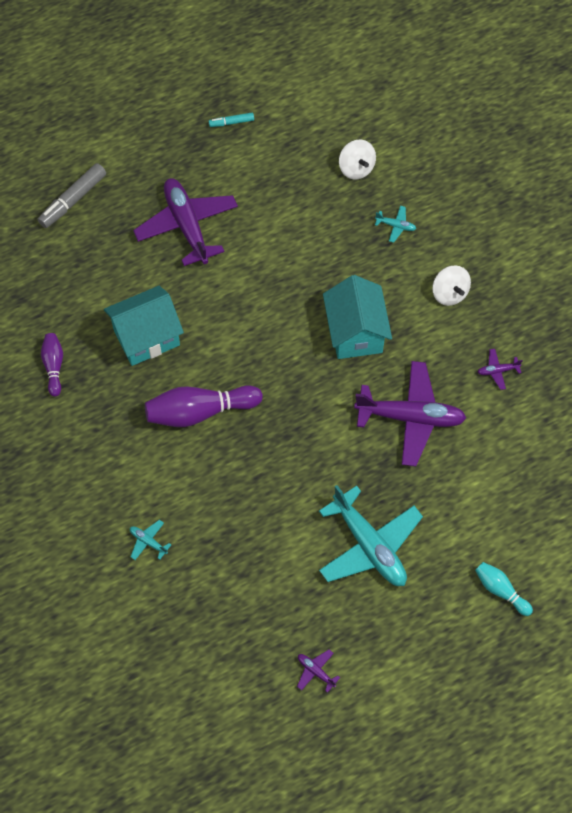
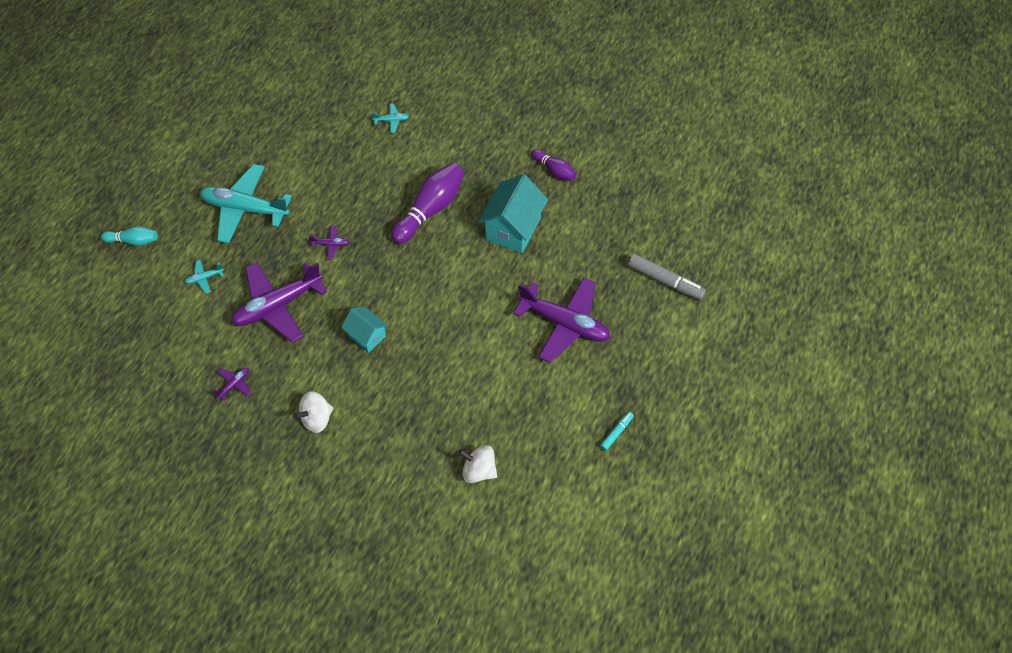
camera: 140 degrees right, 5 degrees down
(73, 200) = (665, 281): grey marker -> grey marker turned 120 degrees clockwise
(316, 671) = (226, 124): purple plane -> purple plane (331, 244)
(355, 332) = (367, 336): turquoise house -> turquoise house, size x0.59
(396, 226) = (404, 443): turquoise plane -> turquoise plane (204, 278)
(449, 293) = (317, 418): white spinning top -> white spinning top turned 60 degrees counterclockwise

